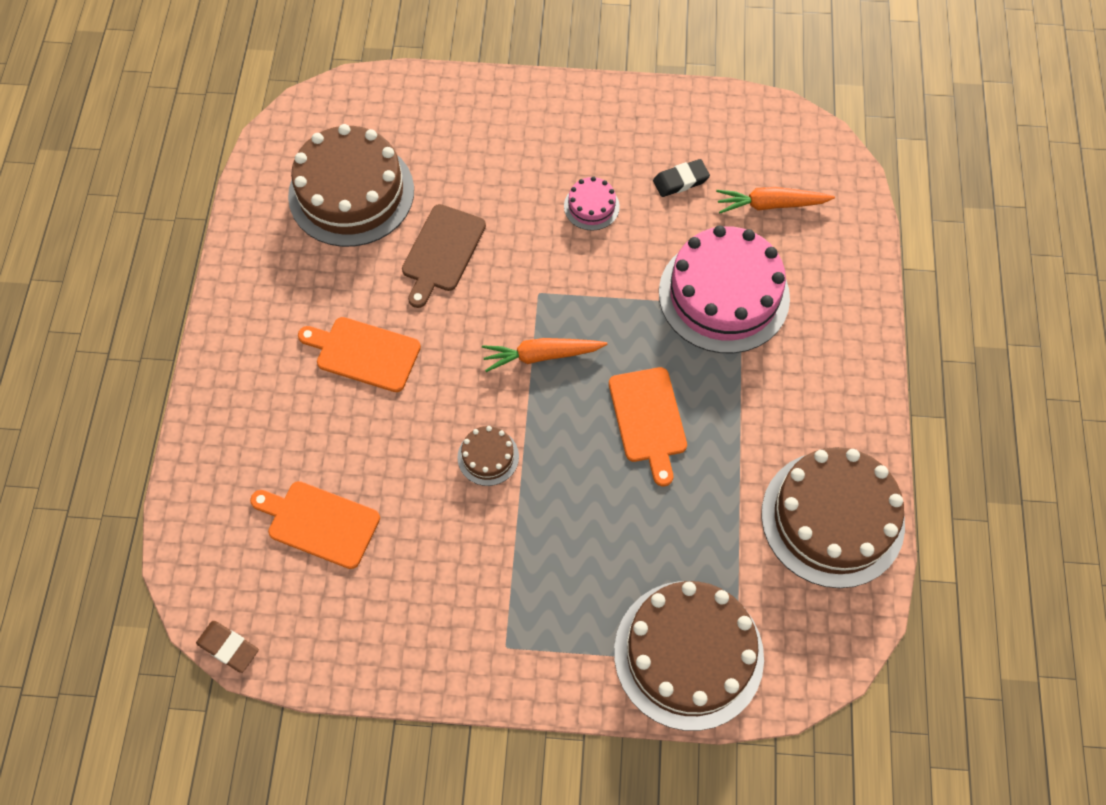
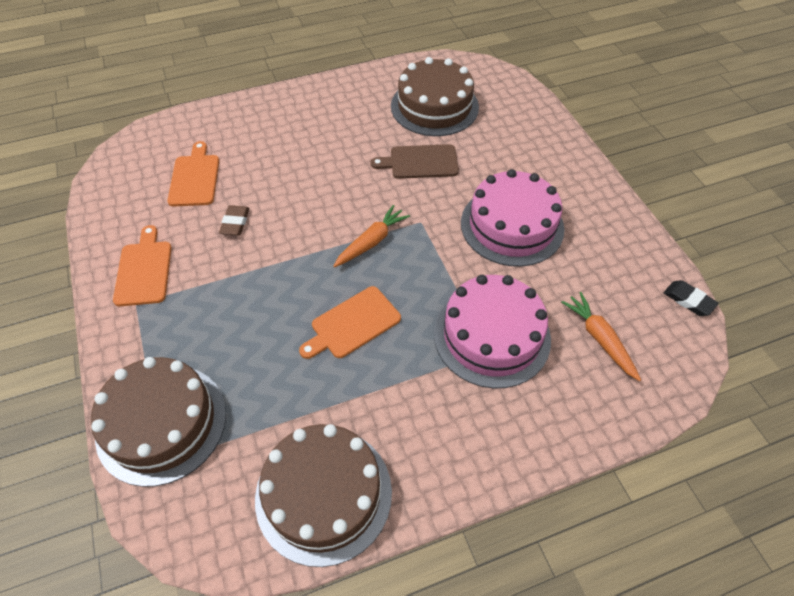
camera: 65 degrees right, 10 degrees down
(228, 647) = (99, 170): brown eraser -> brown eraser (235, 223)
(364, 353) = (323, 154): orange cutting board -> orange cutting board (144, 270)
(488, 457) = (277, 241): brown cake -> none
(542, 355) = (371, 242): orange carrot -> orange carrot turned 75 degrees clockwise
(591, 206) = (512, 225): pink cake -> pink cake, size x2.26
(680, 181) = (575, 270): black eraser -> black eraser (688, 300)

